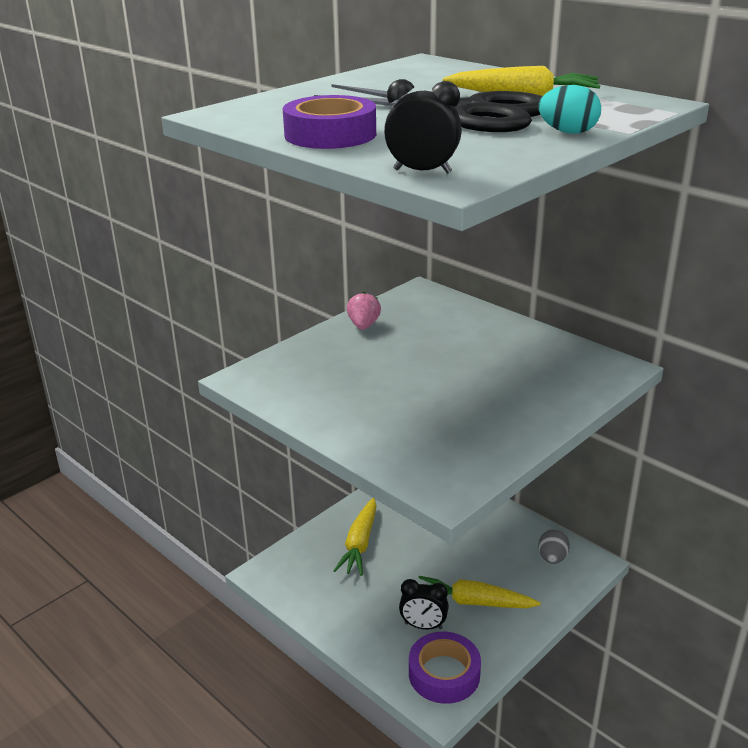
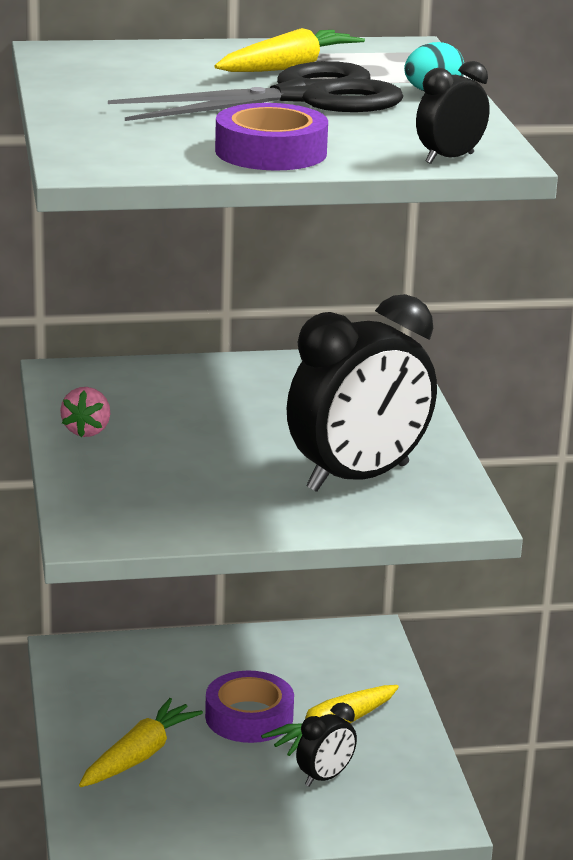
camera: 55 degrees left, 5 degrees down
(359, 544) = (139, 756): yellow carrot -> yellow carrot turned 105 degrees counterclockwise
(363, 325) = (87, 431): pink strawberry -> pink strawberry turned 120 degrees counterclockwise
(437, 428) = (358, 478): none -> black clock
(444, 674) = (406, 798): purple tape -> purple tape (249, 717)
(552, 558) = (333, 650): grey egg -> none

